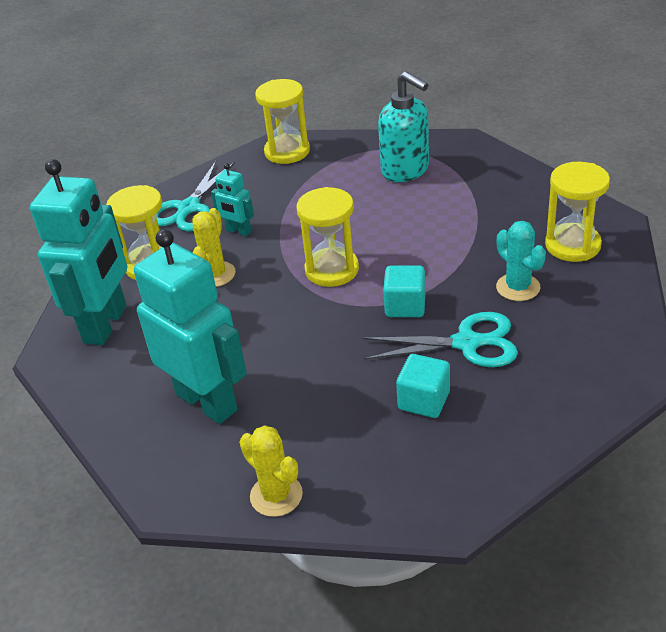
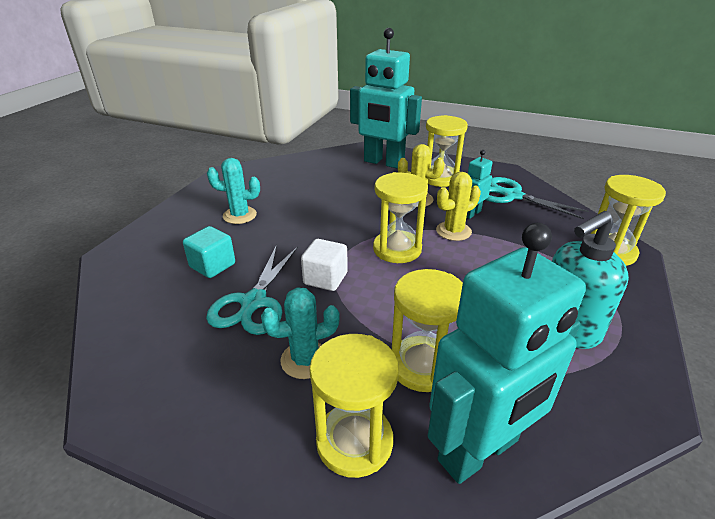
camera: 100 degrees right, 5 degrees down
(207, 402) = (288, 187): turquoise robot -> turquoise robot (479, 451)
(276, 495) = (194, 200): yellow cactus -> yellow cactus (453, 231)
(304, 423) = (239, 215): none -> turquoise cactus
(405, 306) = (325, 278): turquoise cube -> white cube
(487, 229) = (422, 366): none -> yellow hourglass

